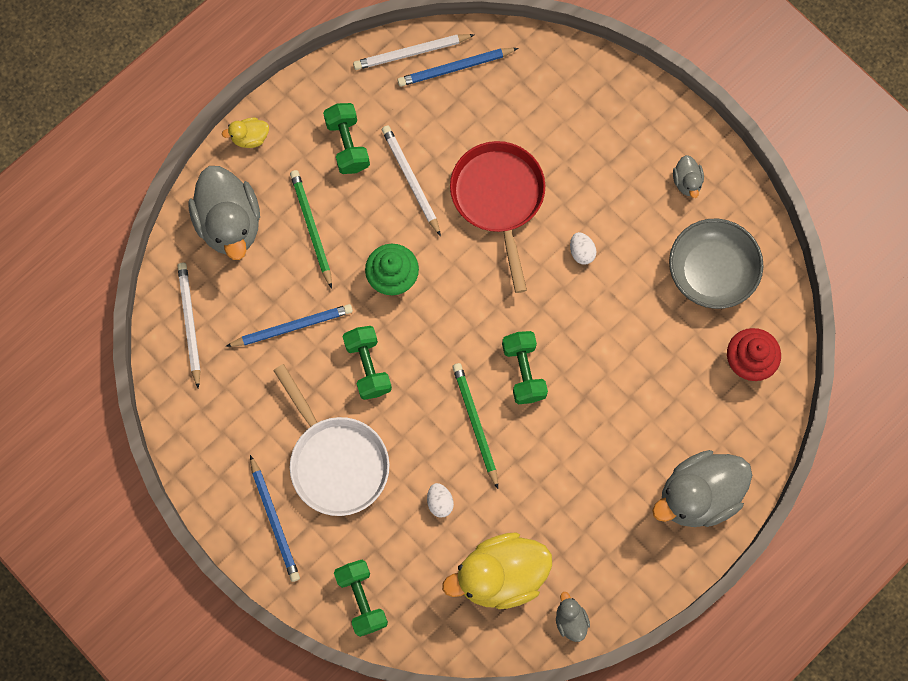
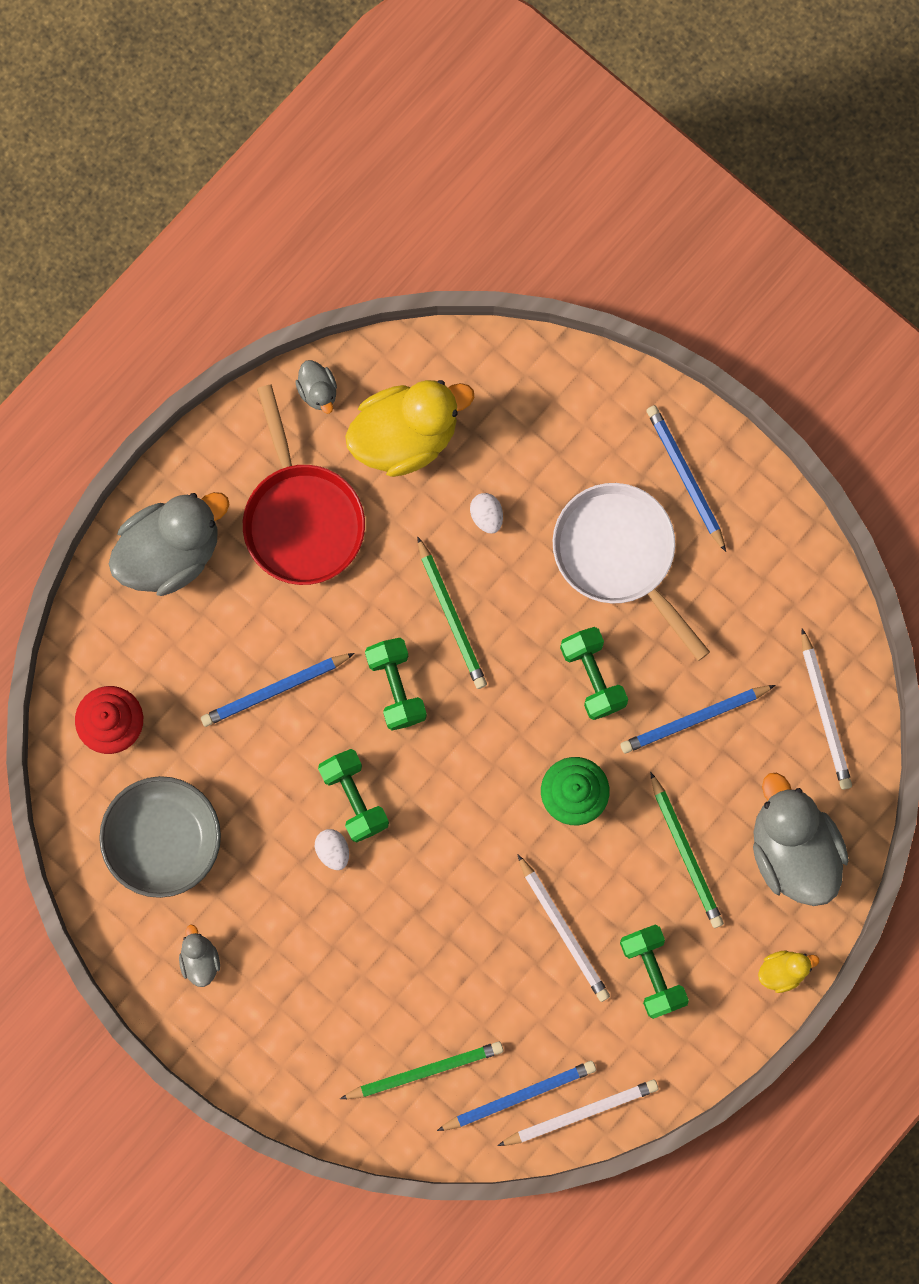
camera: 175 degrees right, 5 degrees up
(362, 599) = (569, 394): green dumbbell -> green dumbbell (354, 798)
(499, 198) = (446, 914): red pan -> red pan (301, 518)
(523, 90) = (425, 1071): none -> green pencil
(619, 377) = (275, 690): none -> blue pencil

